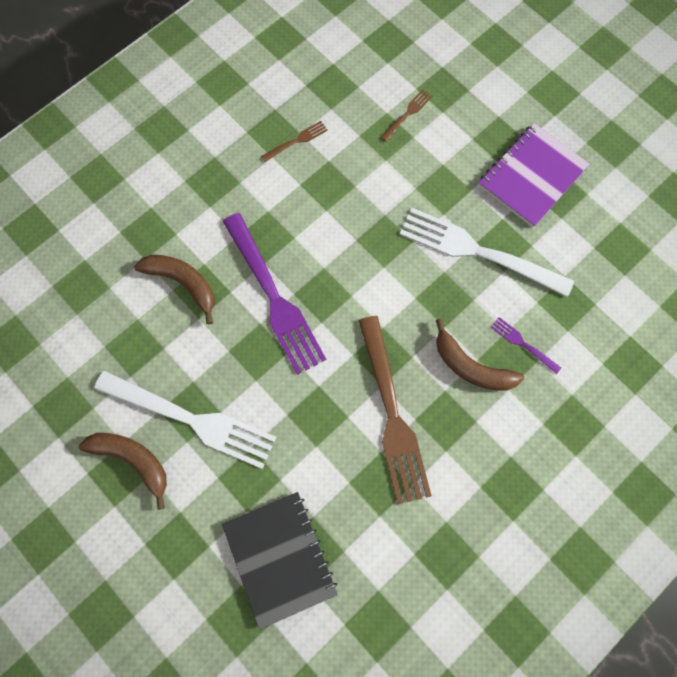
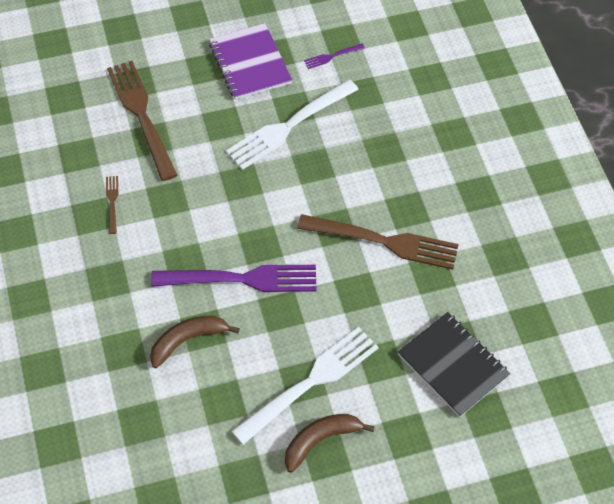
camera: 65 degrees left, 15 degrees down
(280, 558) = (453, 365): black notebook -> black notebook turned 45 degrees clockwise
(407, 114) = (141, 115): brown fork -> brown fork, size x2.33
(471, 366) = (376, 174): brown banana -> none
(523, 344) = (377, 134): purple fork -> purple fork (332, 56)

